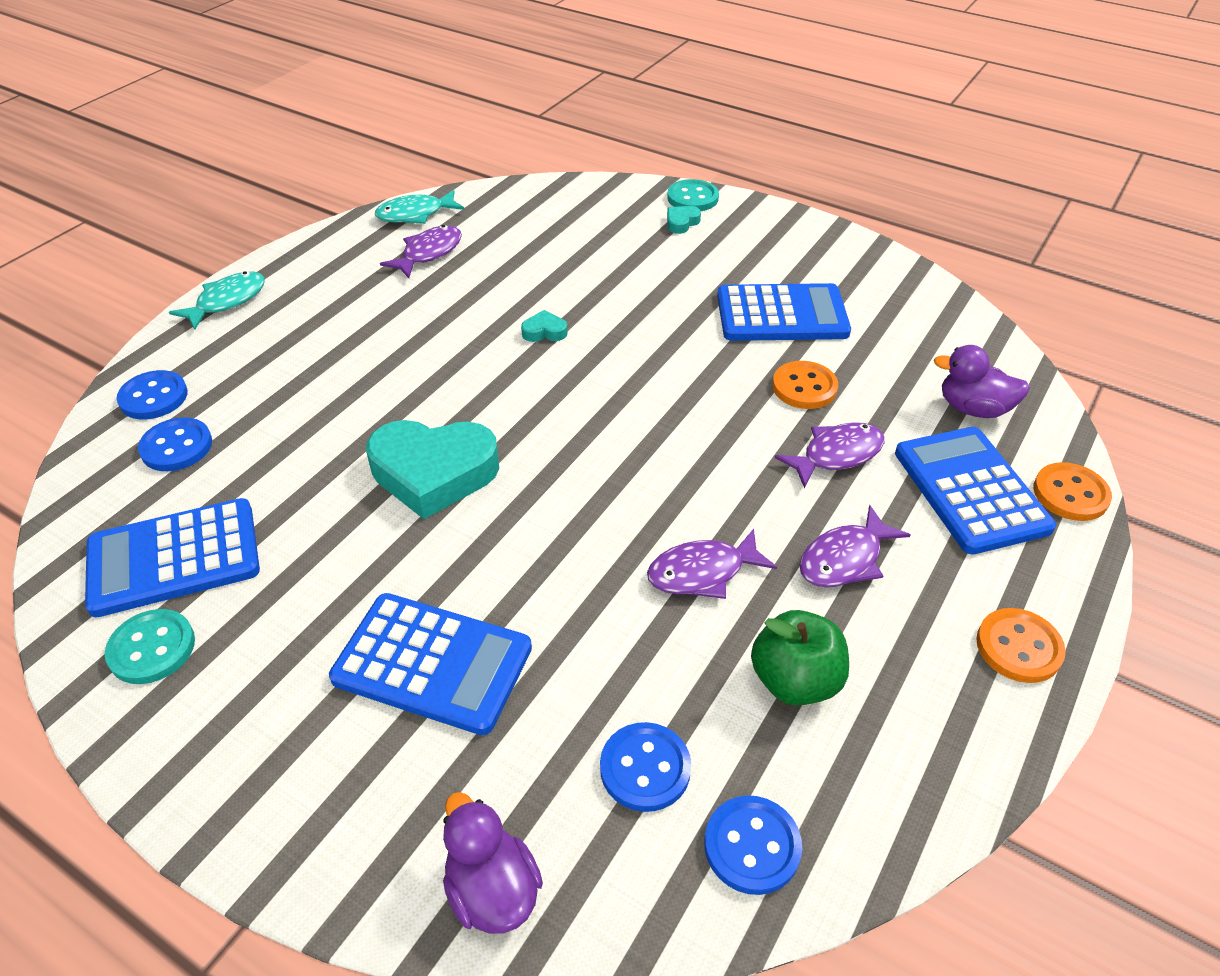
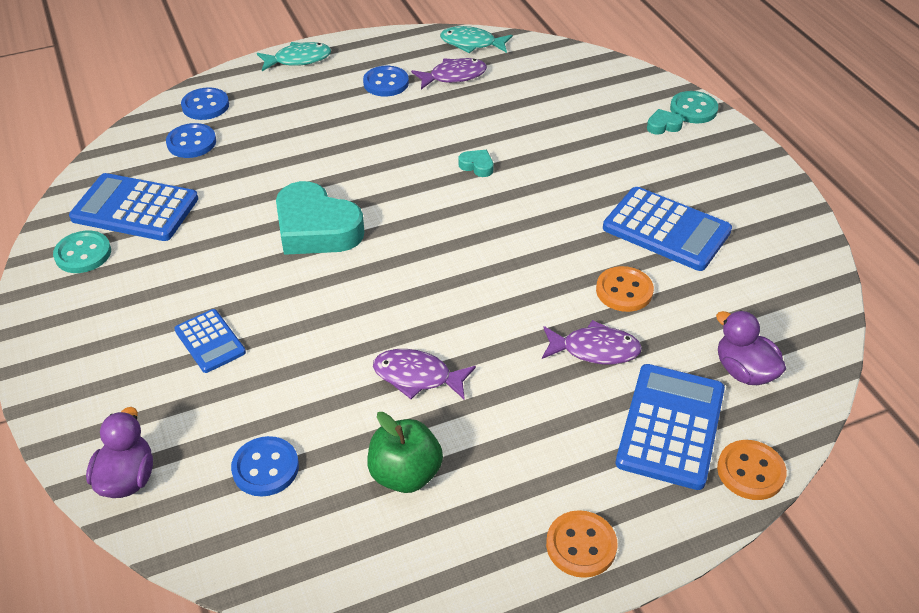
camera: 35 degrees right, 0 degrees up
(432, 663) = (210, 341): blue calculator -> blue calculator, size x0.57
(752, 846) = (280, 547): blue button -> blue button (386, 83)
(845, 559) = (522, 420): purple fish -> none

